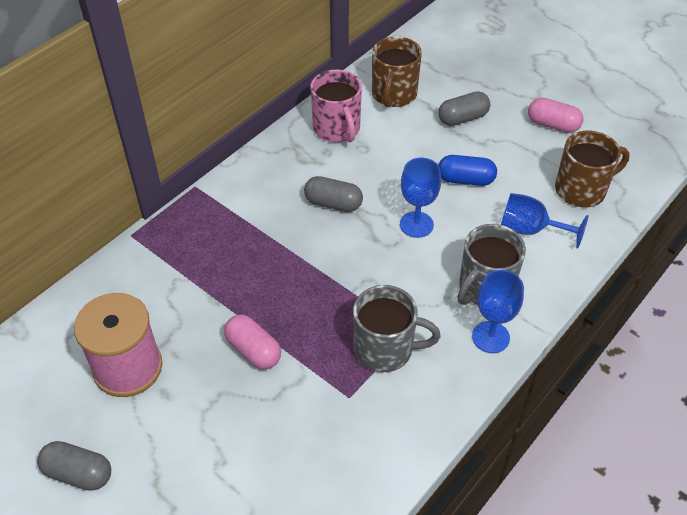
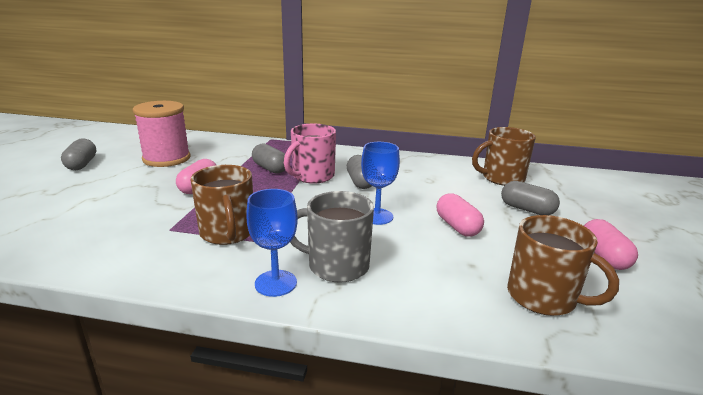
camera: 60 degrees right, 25 degrees down
(241, 268) = (270, 168): none -> grey capsule
(337, 129) = (434, 168): pink mug -> pink mug (312, 176)
(385, 349) = (228, 233): grey mug -> brown mug
(465, 180) = (457, 226): blue capsule -> pink capsule
(530, 230) = (441, 275): blue goblet -> none

